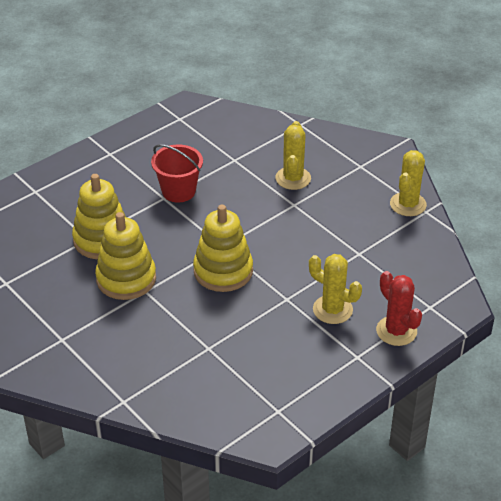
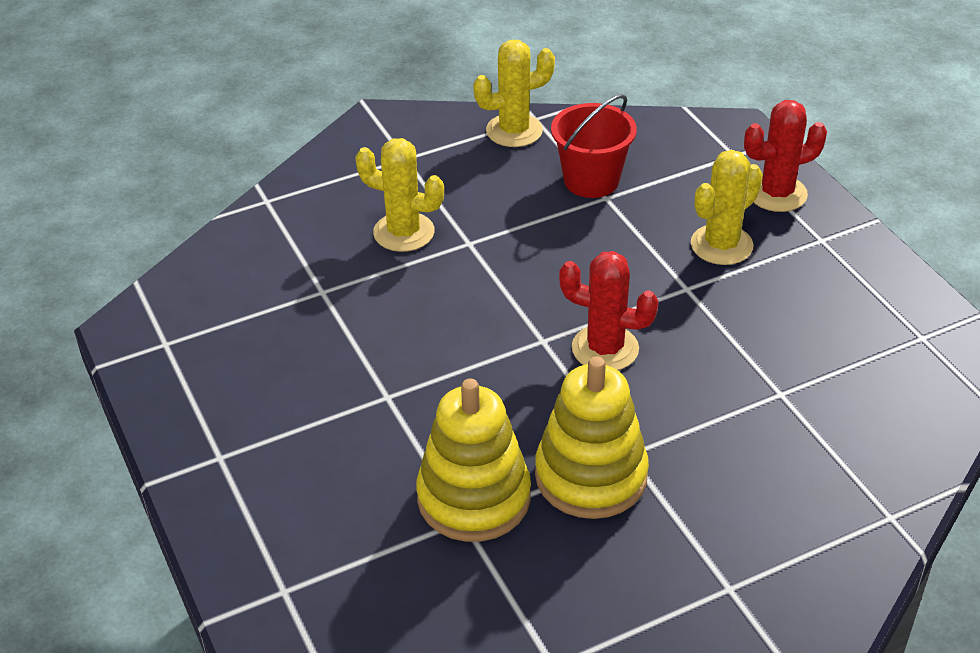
camera: 75 degrees left, 0 degrees up
(178, 191) = (377, 374): red bucket -> red bucket (591, 180)
(223, 271) = (605, 348): yellow stacking toy -> red cactus
(408, 204) = (514, 131): yellow cactus -> yellow cactus turned 60 degrees counterclockwise

